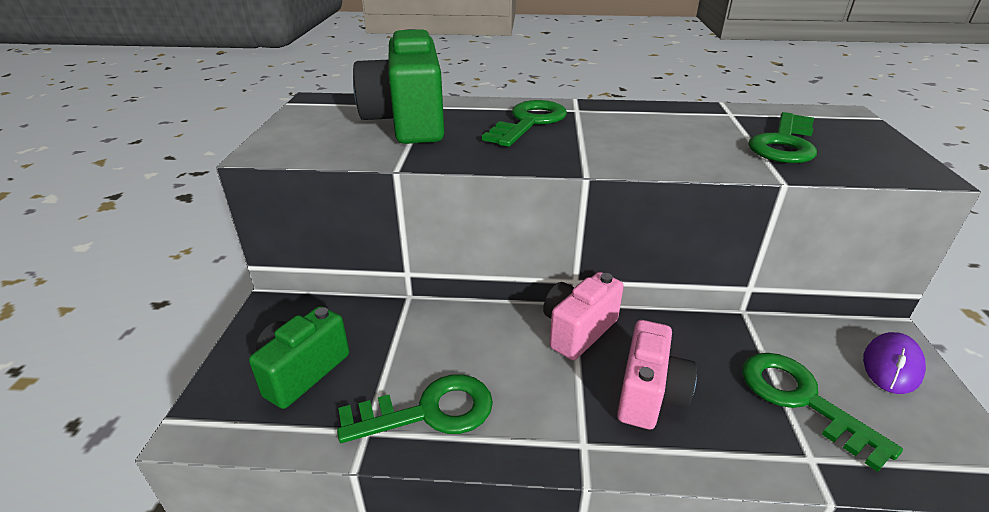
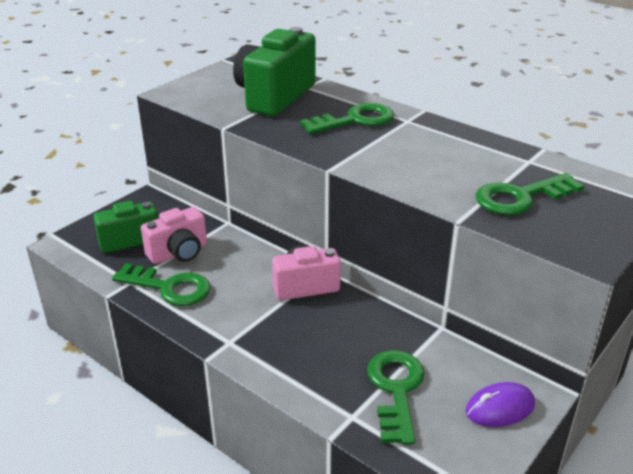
camera: 35 degrees right, 0 degrees up
(649, 394) = (300, 339): pink camera -> pink camera (179, 253)

